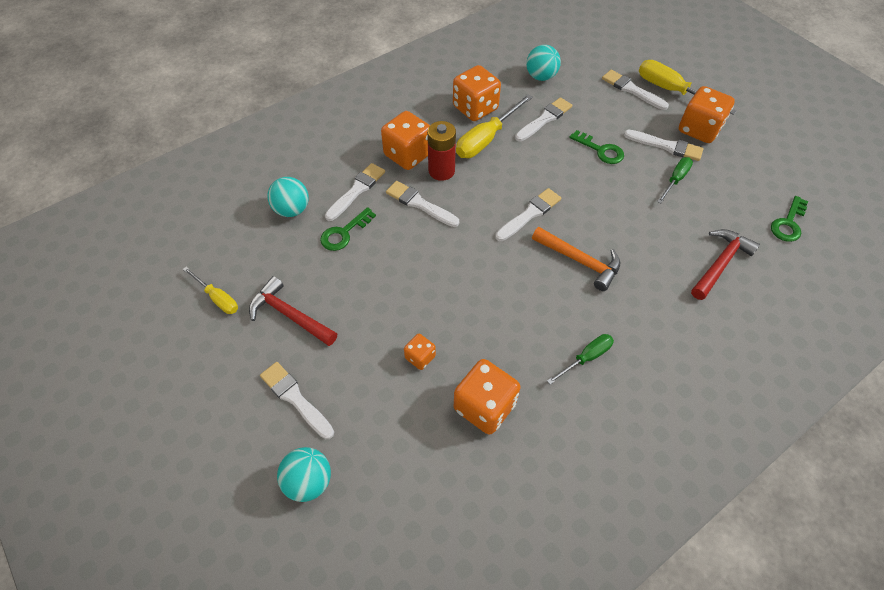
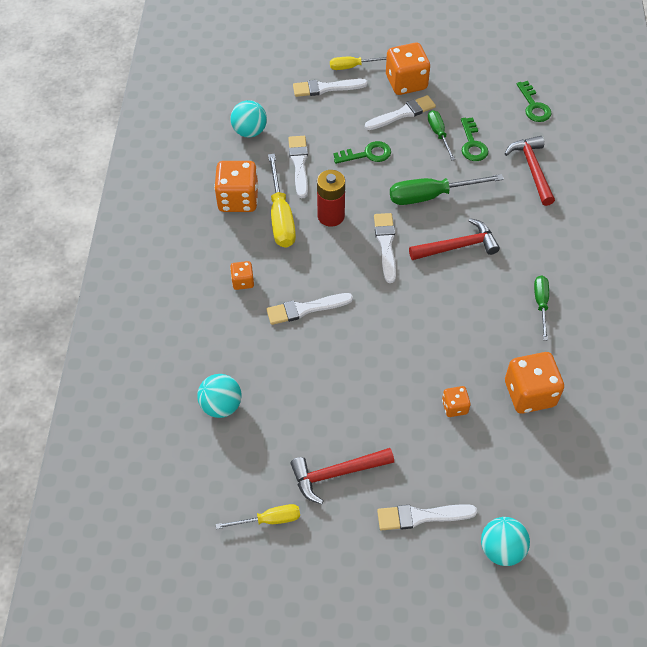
camera: 50 degrees left, 0 degrees up
(344, 233) = (285, 382): green key -> green key (472, 144)
(356, 190) = (246, 344): white brush -> none
(408, 155) = (243, 281): orange dice -> orange dice, size x0.51
(441, 171) = (284, 270): red battery -> red battery (331, 216)
(580, 261) = (458, 246): orange hammer -> red hammer
(609, 213) = (431, 196): none -> green screwdriver
(671, 91) = (352, 66): yellow screwdriver -> yellow screwdriver, size x0.60

